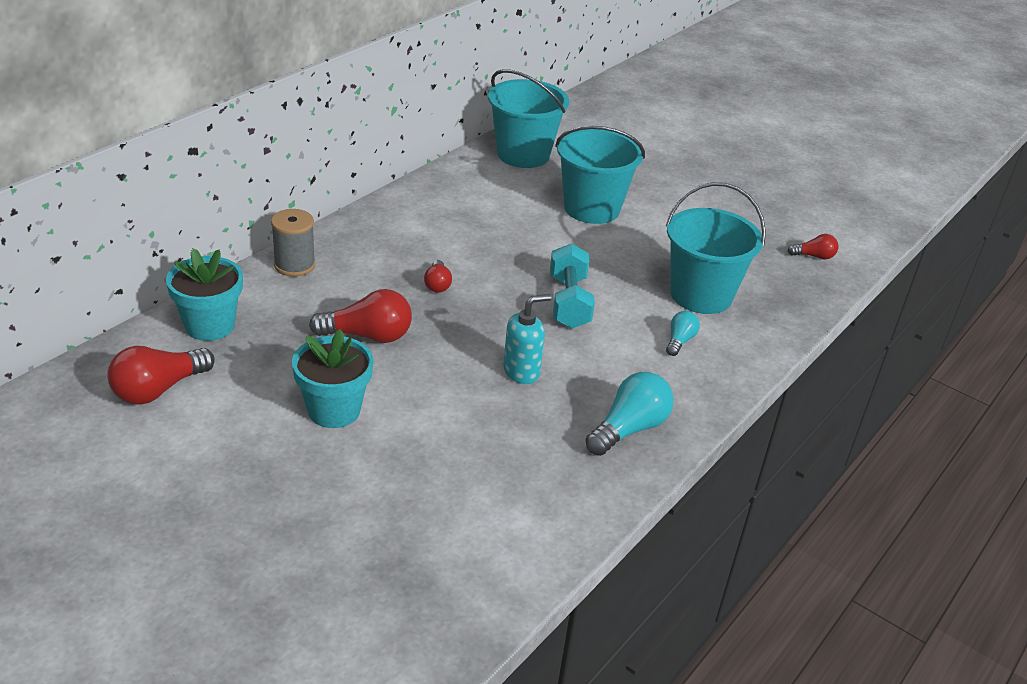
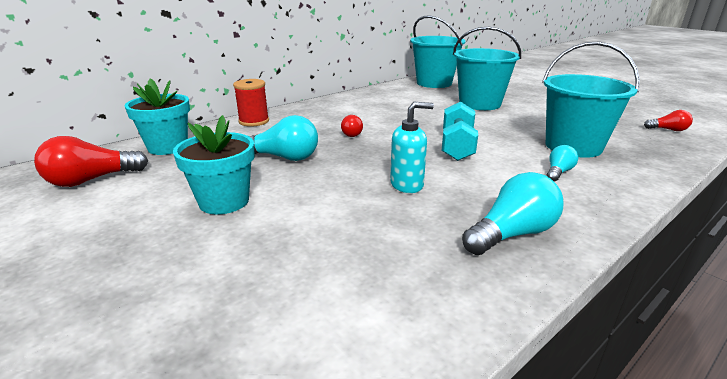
camera: 15 degrees right, 10 degrees down
(294, 265) = (254, 121): grey spool -> red spool
(368, 336) = (284, 157): red light bulb -> turquoise light bulb

